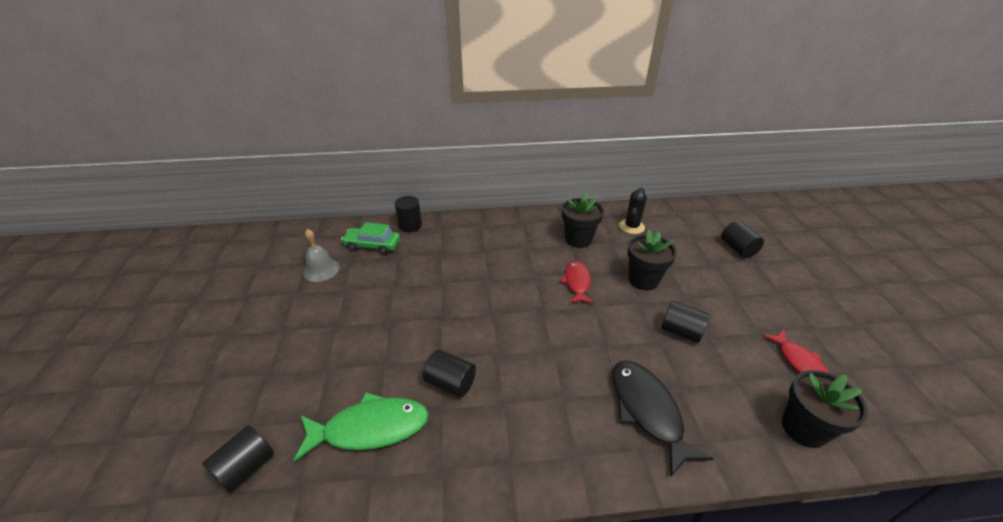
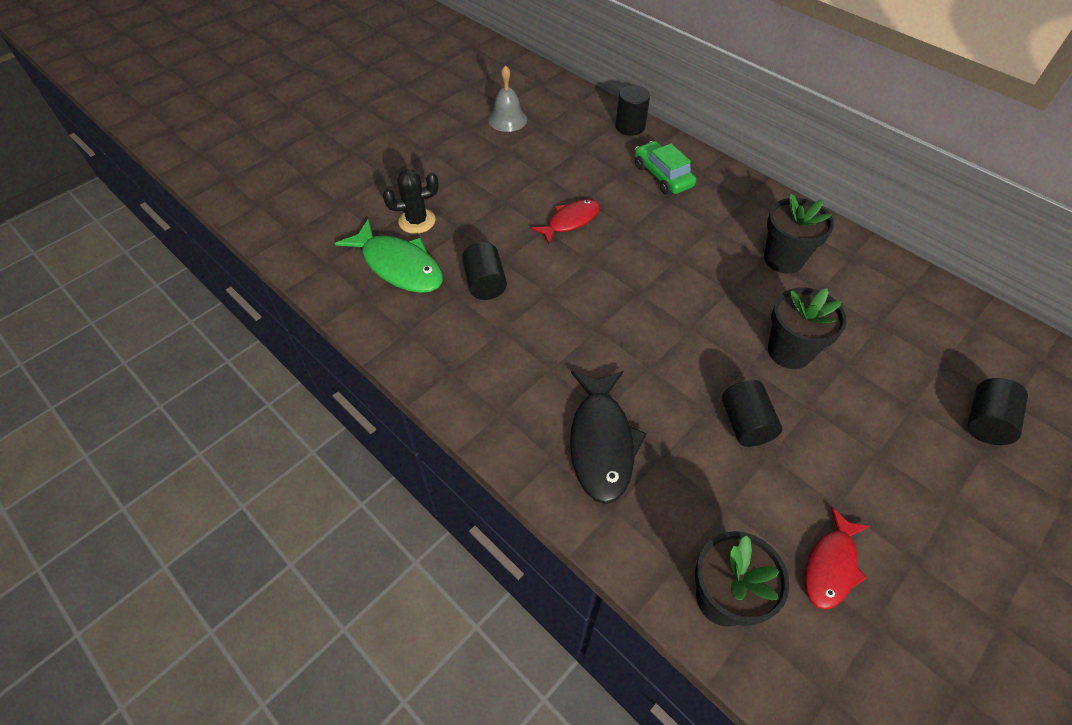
camera: 50 degrees right, 15 degrees up
(246, 467) = (313, 227): black cylinder -> none
(372, 246) = (572, 125): green car -> green car (662, 176)
(577, 282) = (711, 296): red fish -> red fish (570, 221)
(631, 226) = (876, 293): black cactus -> black cactus (417, 221)
(647, 411) = (601, 442): black fish -> black fish turned 150 degrees clockwise

